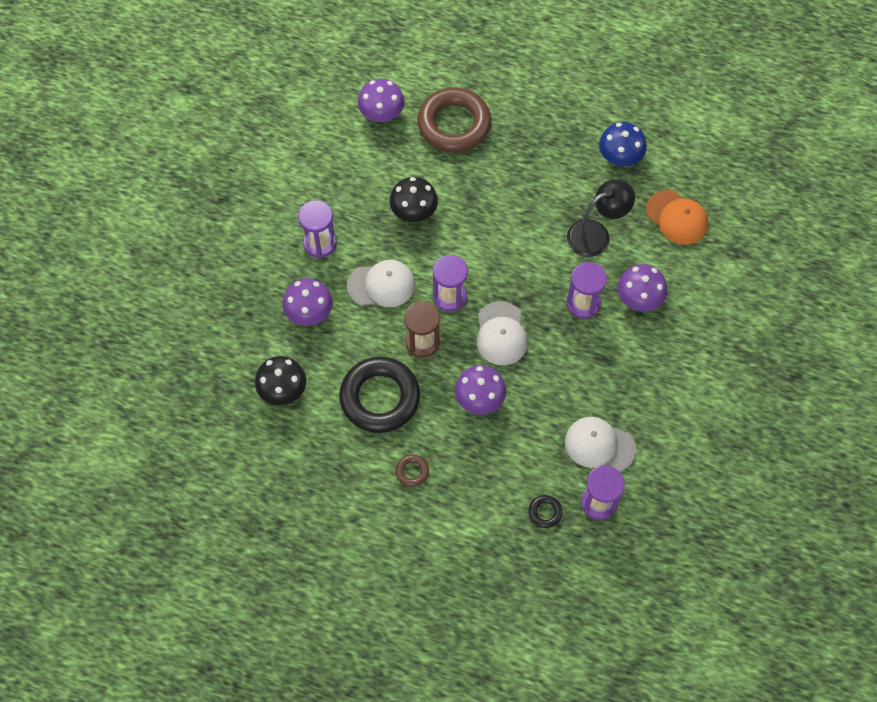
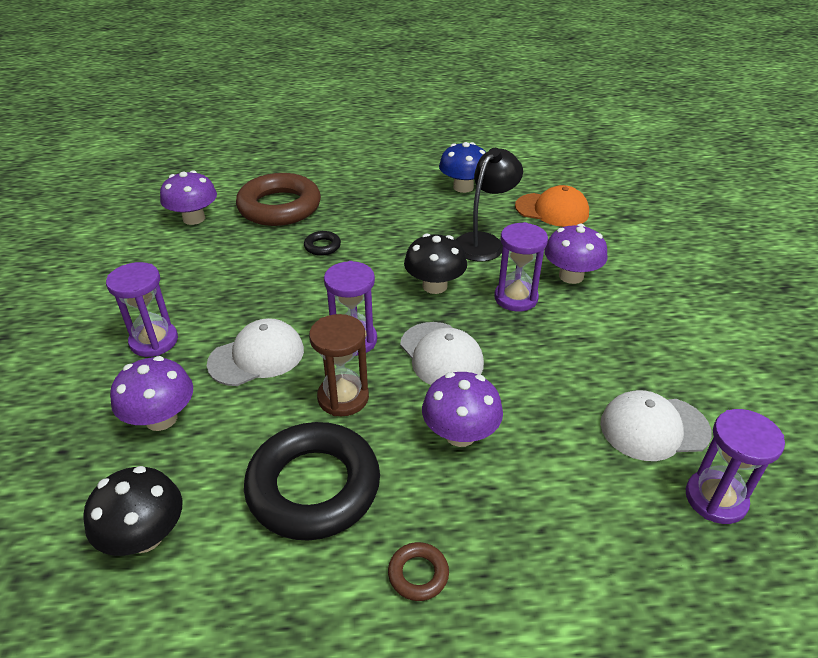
camera: 25 degrees left, 25 degrees down
(414, 211) = (267, 280): black mushroom -> black mushroom (434, 286)
(545, 512) = (657, 546): black ring -> black ring (322, 246)

